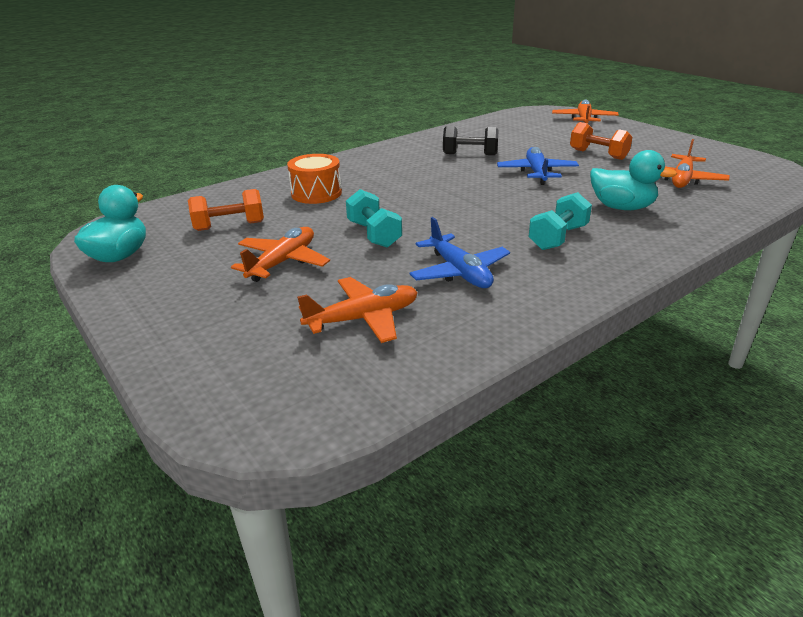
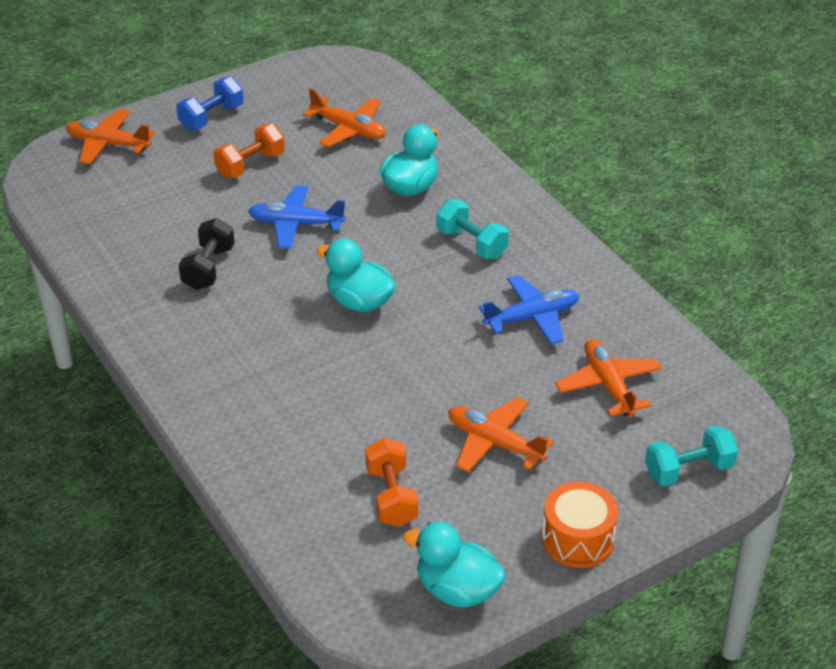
camera: 85 degrees left, 10 degrees up
(316, 193) = (306, 419): orange drum -> orange drum (577, 539)
(374, 234) = (439, 371): turquoise dumbbell -> turquoise dumbbell (688, 470)
(452, 200) = (359, 302): none -> turquoise duck
(644, 139) = (211, 117): none -> blue dumbbell

